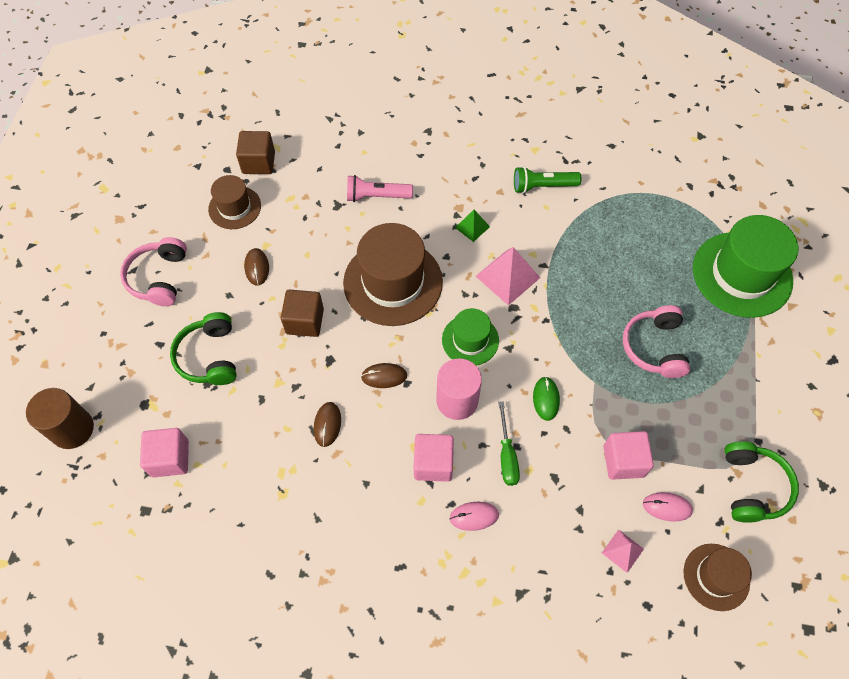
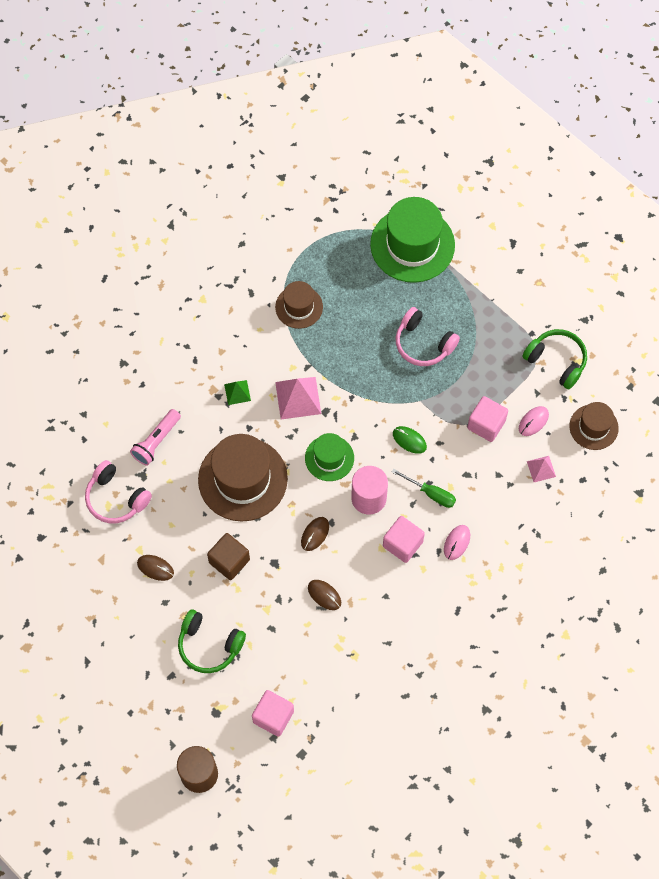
camera: 55 degrees left, 5 degrees up
(159, 278) = (109, 645): pink headphones -> pink headphones (116, 498)
(234, 207) = (84, 552): brown hat -> brown hat (299, 307)
(258, 163) = (53, 509): brown cube -> none
(542, 186) = (240, 318): green flashlight -> none

